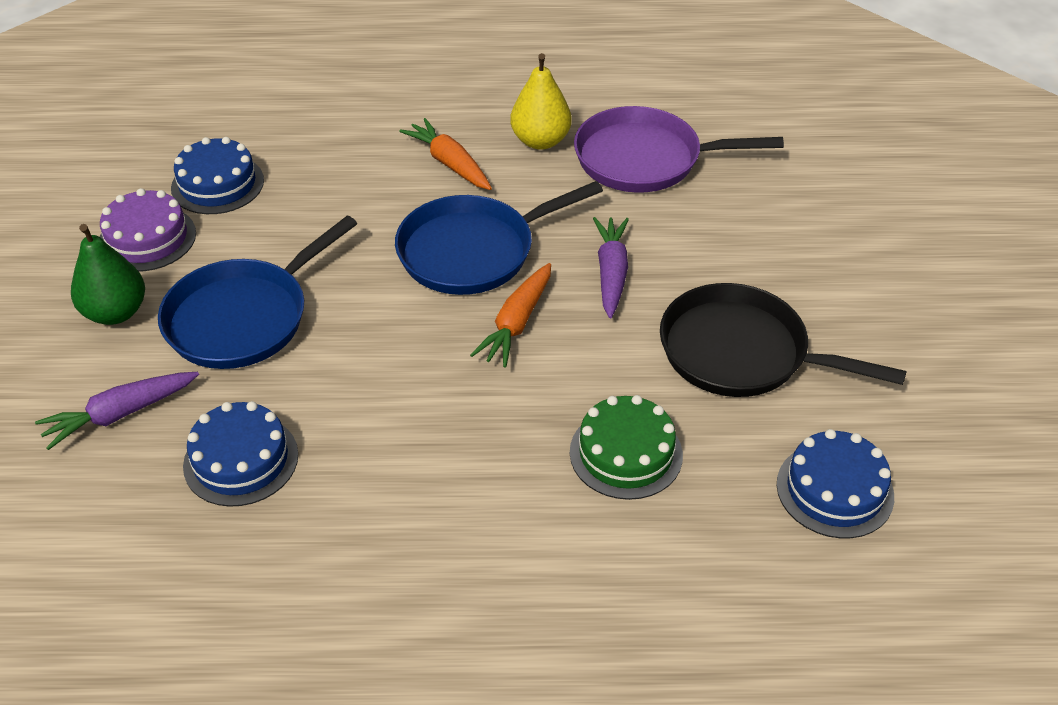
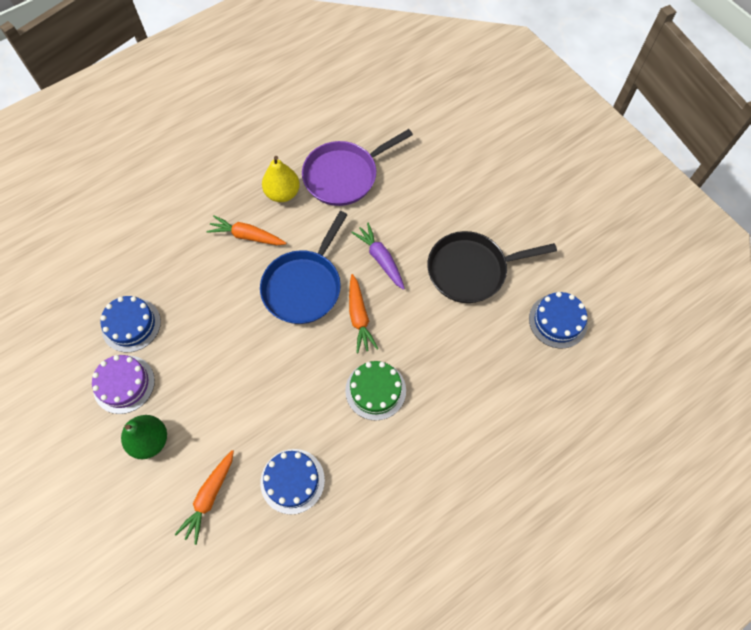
camera: 35 degrees left, 20 degrees up
(120, 414) = (209, 497): purple carrot -> orange carrot
(243, 318) = (221, 400): blue pan -> none
(626, 453) = (461, 359): green cake -> green cake (375, 390)

